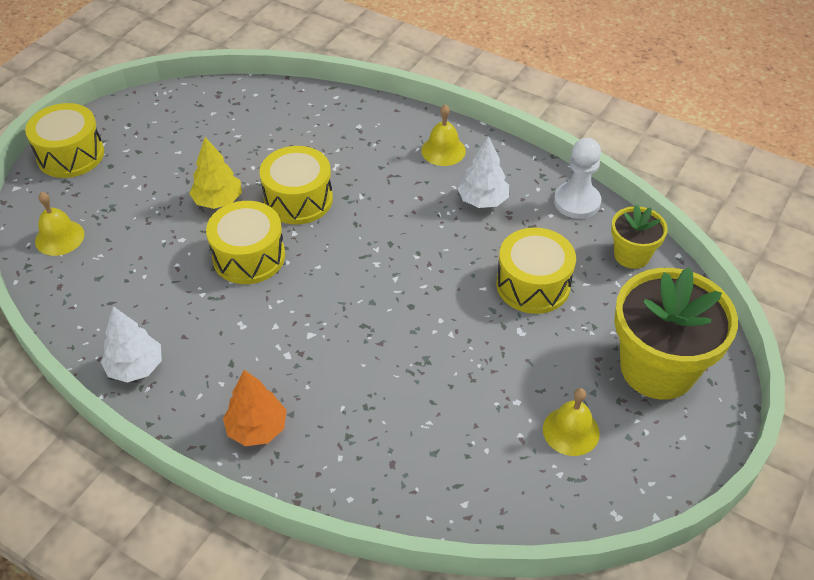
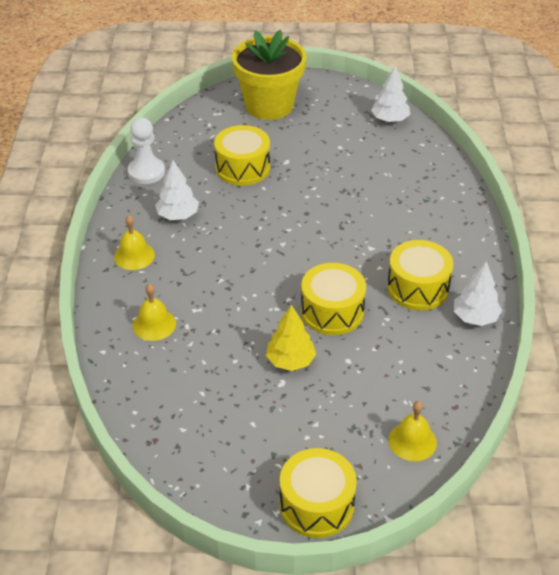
camera: 120 degrees left, 5 degrees down
(257, 428) = (459, 238): orange tree -> none
(298, 199) = (251, 313): yellow drum -> yellow drum (418, 288)
(546, 496) = (390, 120): none -> white tree
(571, 431) = (341, 123): yellow bell -> yellow bell (154, 324)
(631, 255) = (182, 136): yellow flower pot -> none

